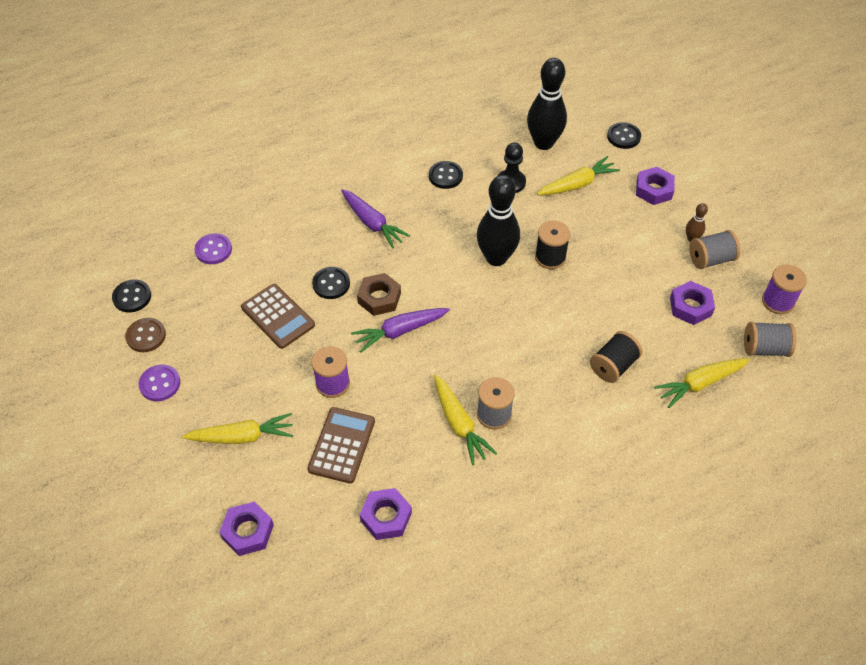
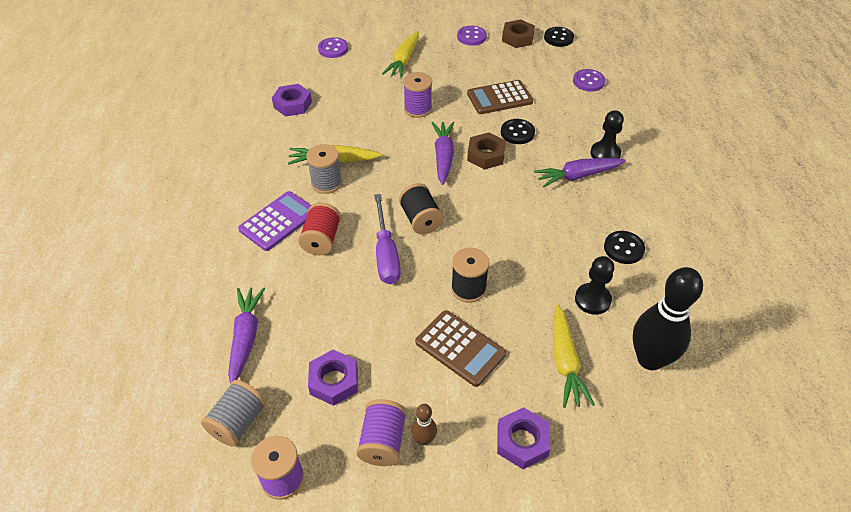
camera: 115 degrees right, 5 degrees down
(146, 336) = (517, 38): brown button -> brown nut
(248, 531) = (333, 49): purple nut -> purple button
(330, 212) = (605, 154): none -> black pawn
(342, 445) = (362, 100): brown calculator -> brown calculator (460, 348)
(496, 258) = (490, 246): black bowling pin -> none
(551, 326) = (386, 254): none -> purple screwdriver
(567, 382) = (321, 240): none -> red spool
(568, 429) = (278, 221): none -> purple calculator
(613, 366) = (313, 280): black spool -> black spool (420, 220)
(623, 137) = (635, 458): black button -> none
(700, 383) = (246, 337): yellow carrot -> purple carrot
(710, 259) = (383, 441): grey spool -> purple spool

